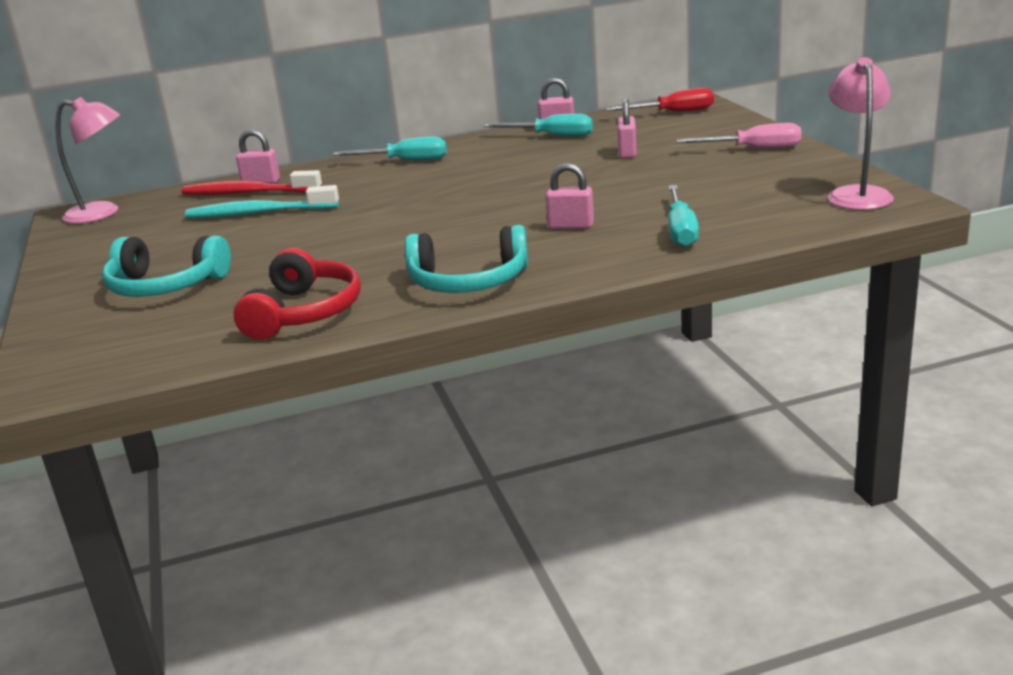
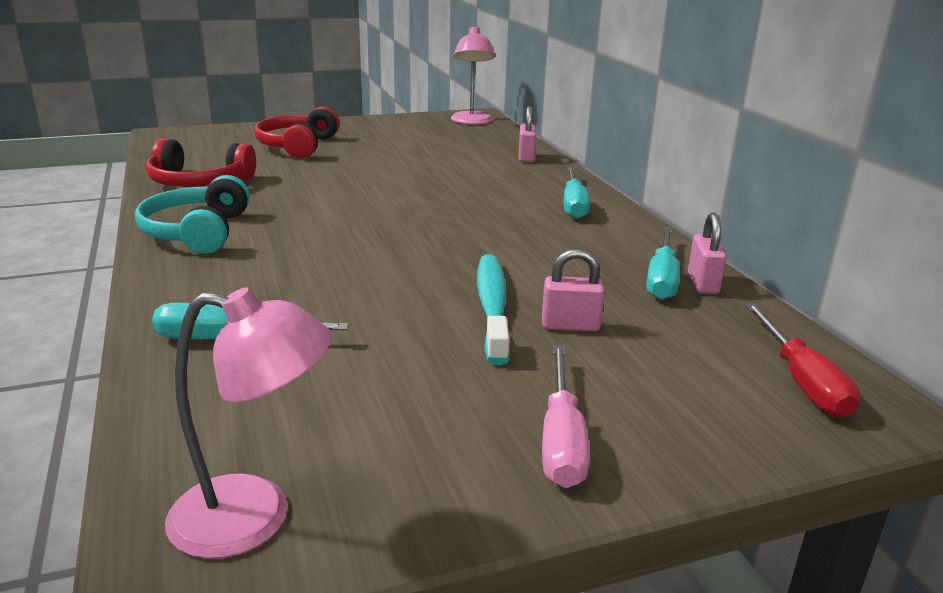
camera: 85 degrees right, 0 degrees up
(165, 286) = (297, 146): turquoise headphones -> red headphones
(248, 193) = (497, 155): red toothbrush -> none
(258, 213) = (440, 160): turquoise toothbrush -> turquoise toothbrush (492, 306)
(571, 226) = (302, 278): pink padlock -> none

